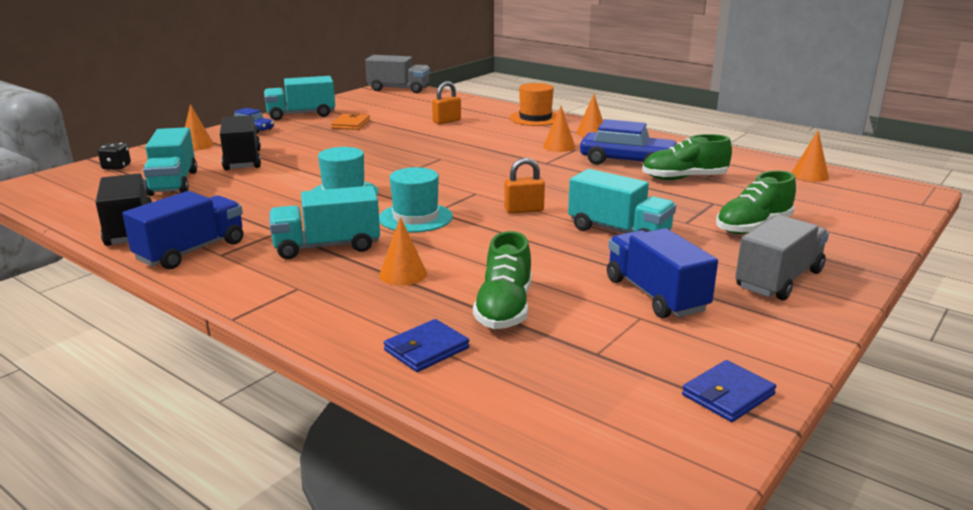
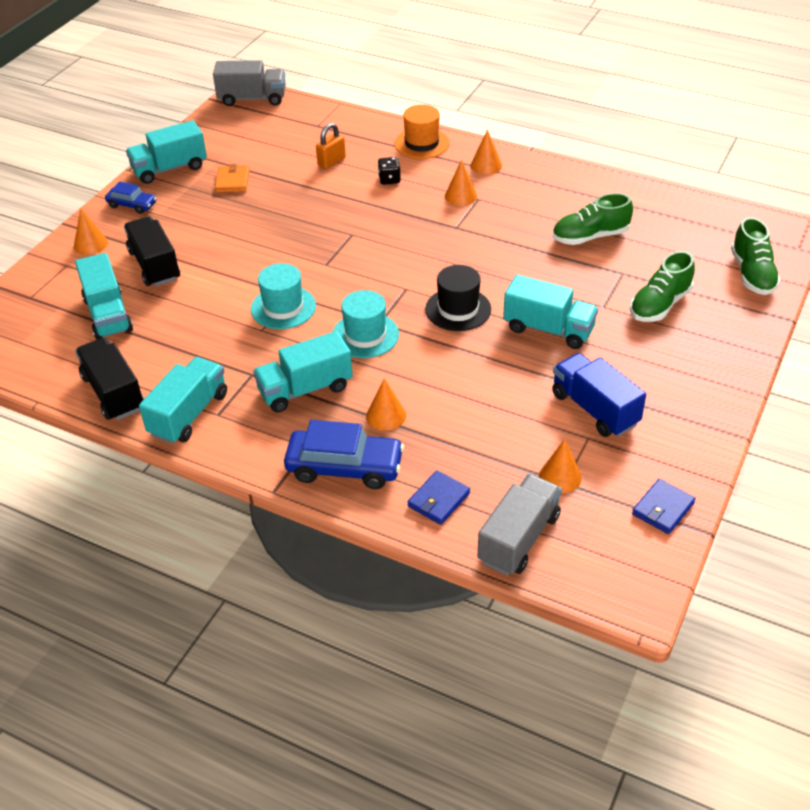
camera: 10 degrees left, 20 degrees up
(116, 167) = (32, 295): black dice -> black dice (389, 179)
(191, 251) = (189, 414): blue truck -> turquoise truck
(504, 308) = (482, 444): green shoe -> green shoe (752, 274)
(524, 210) = (458, 309): orange padlock -> black hat
(627, 162) = (532, 215): blue car -> blue car (344, 467)
(778, 280) = (686, 374): grey truck -> grey truck (519, 538)
(809, 175) = (701, 215): orange cone -> orange cone (560, 476)

